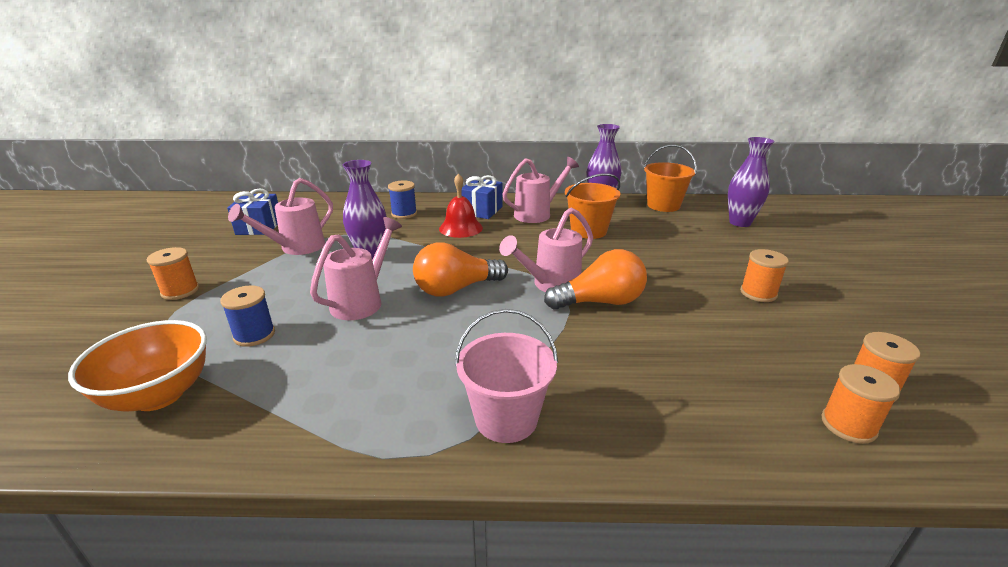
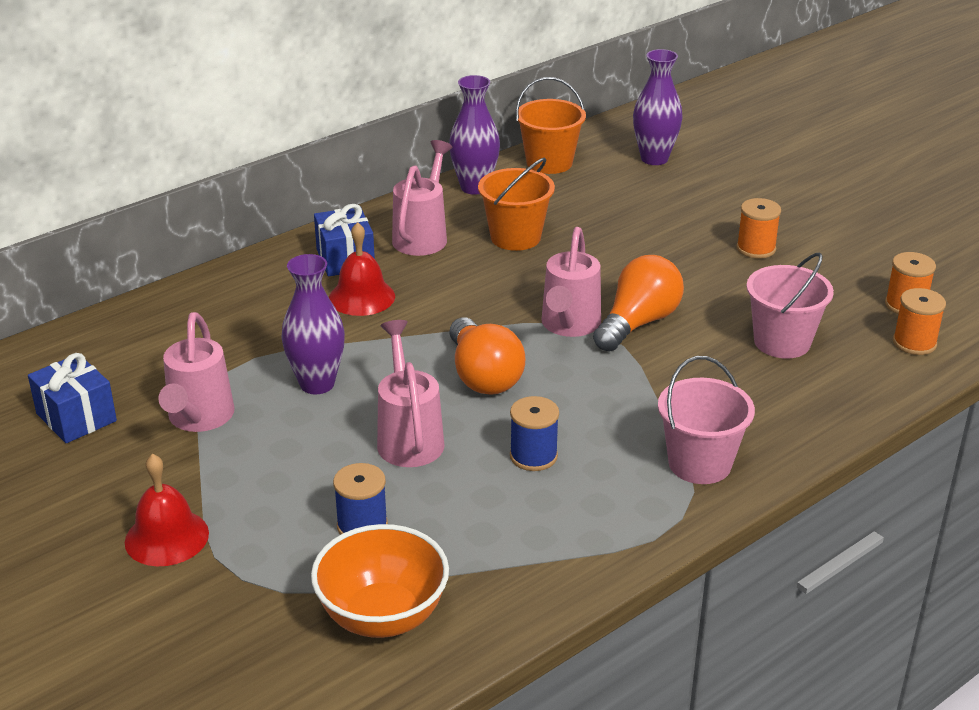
camera: 40 degrees left, 5 degrees up
(180, 291) = (166, 537): orange spool -> red bell
(404, 214) = (249, 307): blue spool -> blue spool (533, 456)
(456, 289) = (483, 376): orange light bulb -> orange light bulb turned 45 degrees counterclockwise
(702, 363) = (782, 342): none -> pink bucket

